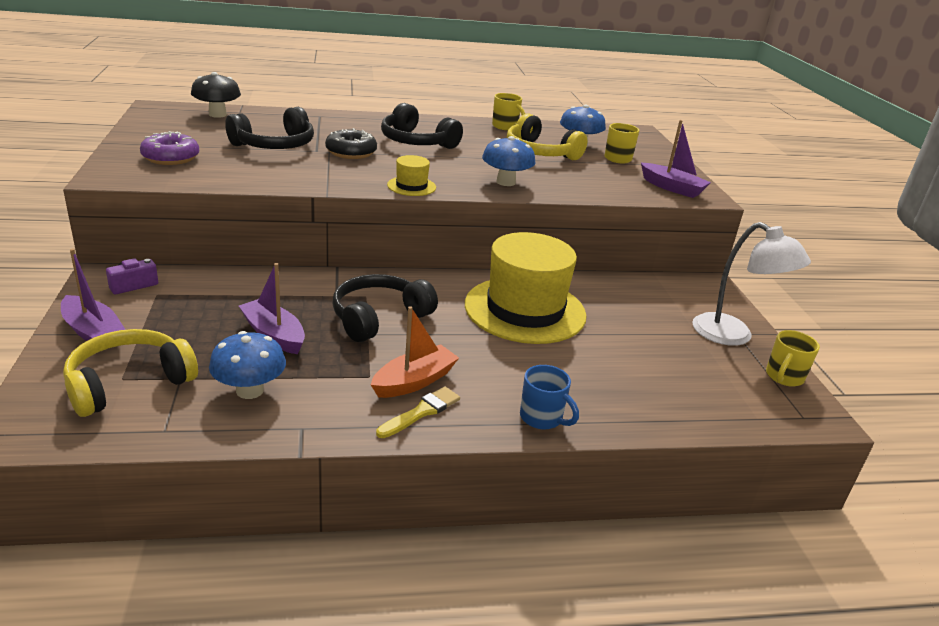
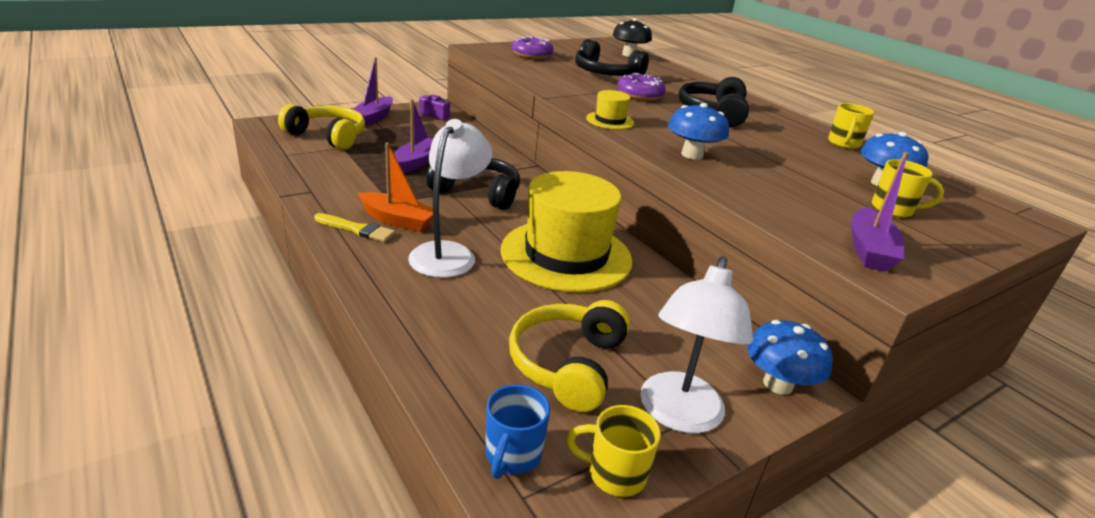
camera: 65 degrees right, 0 degrees up
(250, 390) = (343, 168): blue mushroom -> blue mushroom (778, 384)
(351, 152) = (639, 95): black donut -> purple donut
(496, 367) = (448, 253): none -> white lamp
(540, 152) = (808, 165): yellow headphones -> yellow headphones (567, 364)
(542, 418) = (384, 286): blue mug -> blue mug (512, 455)

